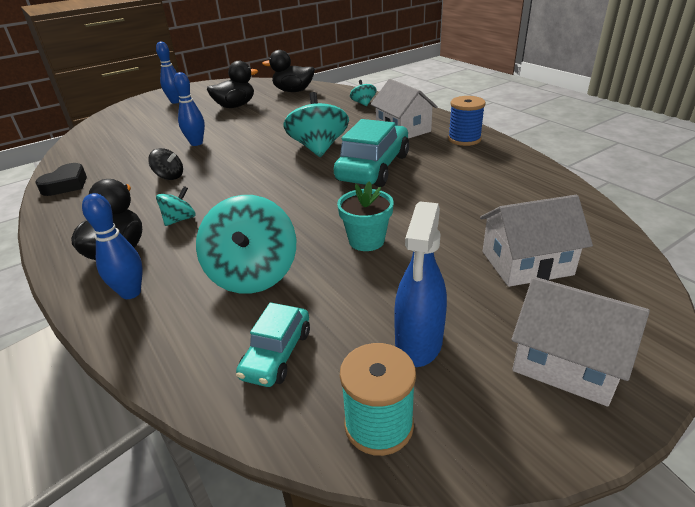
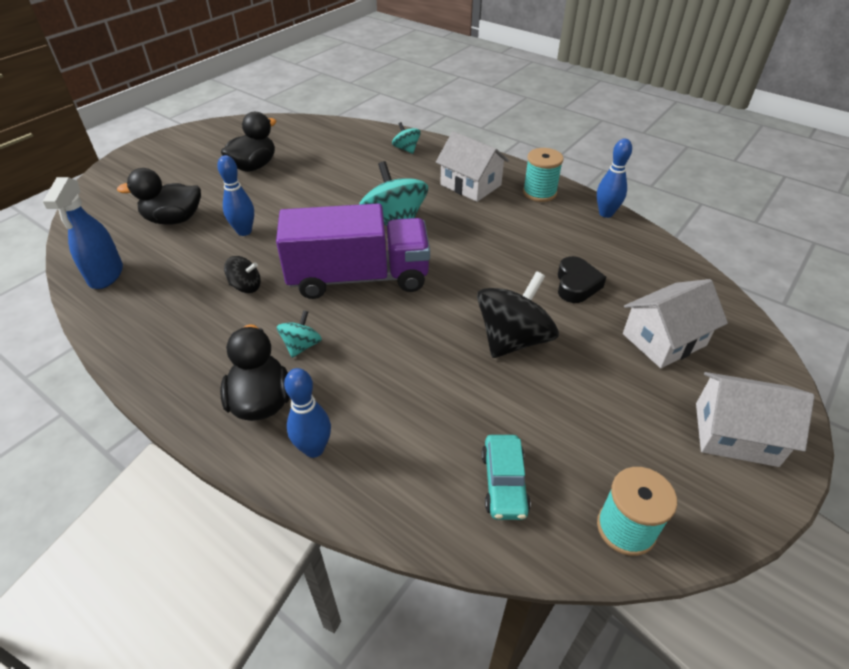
camera: 20 degrees left, 10 degrees up
(66, 185) = (120, 318): black heart -> black heart (576, 284)
(176, 101) = (168, 165): blue bowling pin -> blue bowling pin (606, 213)
(253, 274) = (426, 400): turquoise spinning top -> none
(261, 180) = (359, 277): none -> purple truck
(293, 91) = (311, 135): black duck -> black duck (174, 219)
(366, 241) = (513, 339): turquoise flower pot -> black spinning top
(373, 168) = (469, 243): turquoise car -> none
(418, 343) = (617, 443): blue spray bottle -> blue spray bottle (106, 275)
(464, 139) = (539, 193): blue spool -> turquoise spool

